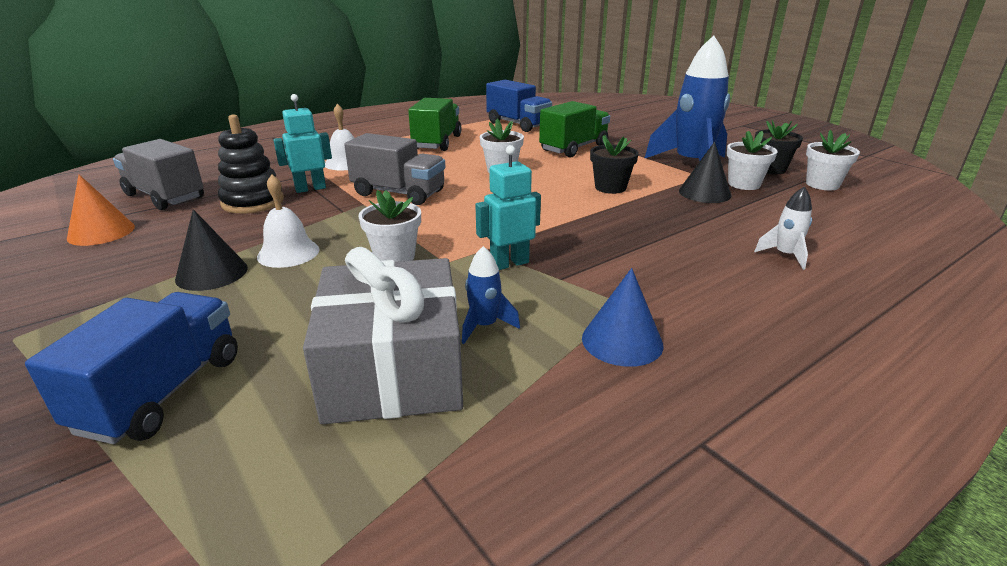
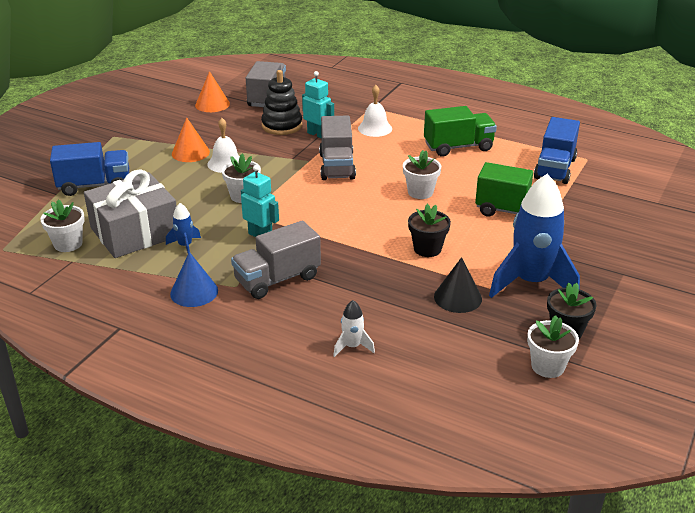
camera: 65 degrees right, 5 degrees up
(212, 273) = (190, 152): black cone -> orange cone
(623, 272) = (277, 279): none -> grey truck
(744, 184) = (502, 317): white flower pot -> white flower pot (68, 244)

